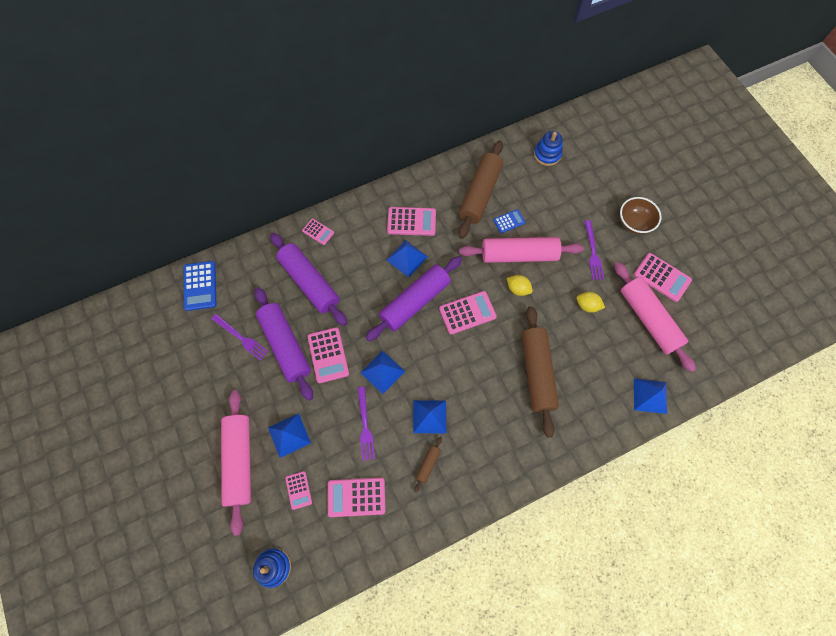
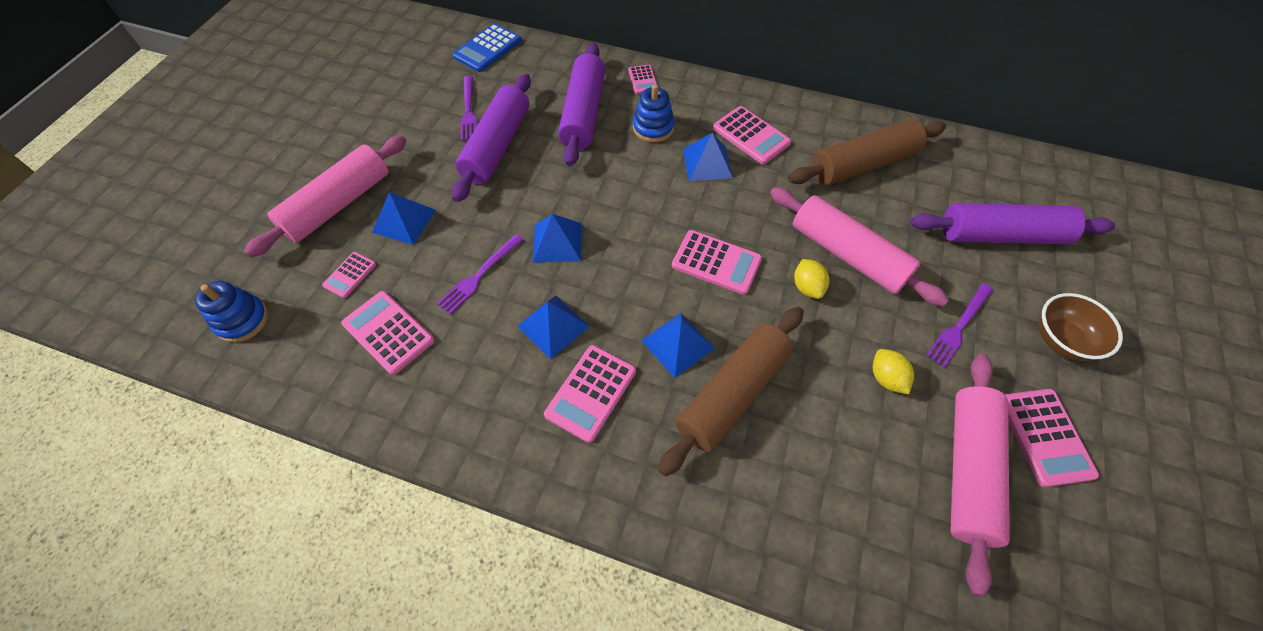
camera: 45 degrees right, 10 degrees down
(328, 355) = (524, 184): pink calculator -> pink calculator (591, 393)
(415, 302) = (669, 207): purple rolling pin -> purple rolling pin (1001, 235)
(428, 464) = (493, 371): brown rolling pin -> none
(509, 221) = (871, 214): blue calculator -> none
(547, 154) = (999, 184): blue stacking toy -> blue stacking toy (653, 128)
(650, 396) = (869, 568): blue pyramid -> blue pyramid (677, 344)

